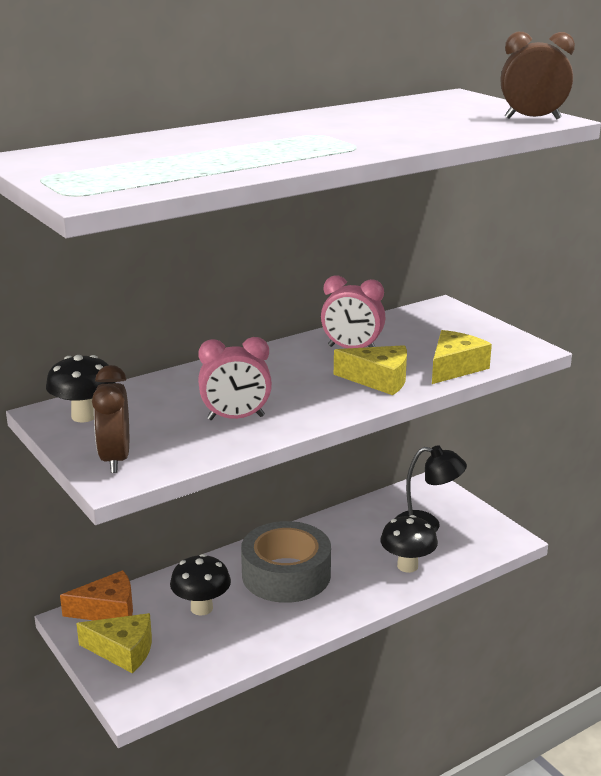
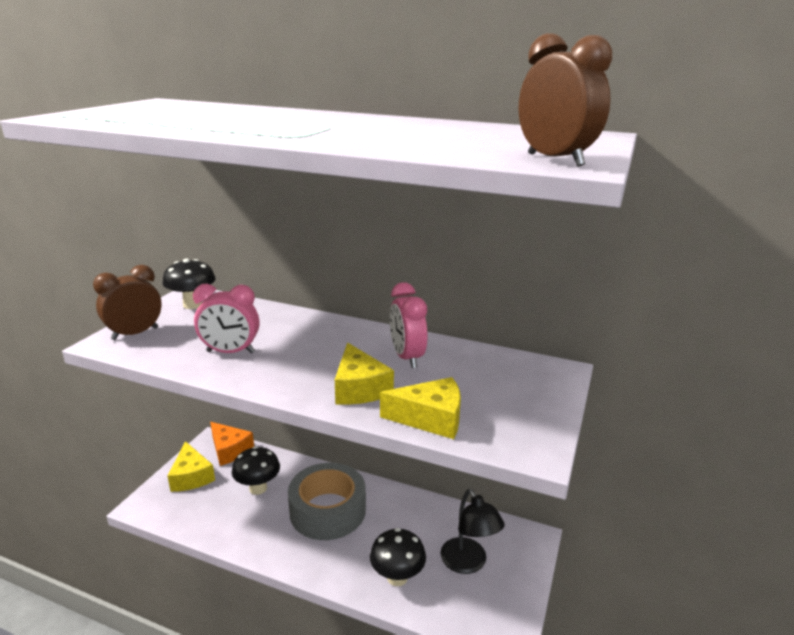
camera: 55 degrees right, 0 degrees up
(236, 418) = (230, 352): pink clock -> pink clock turned 45 degrees counterclockwise

